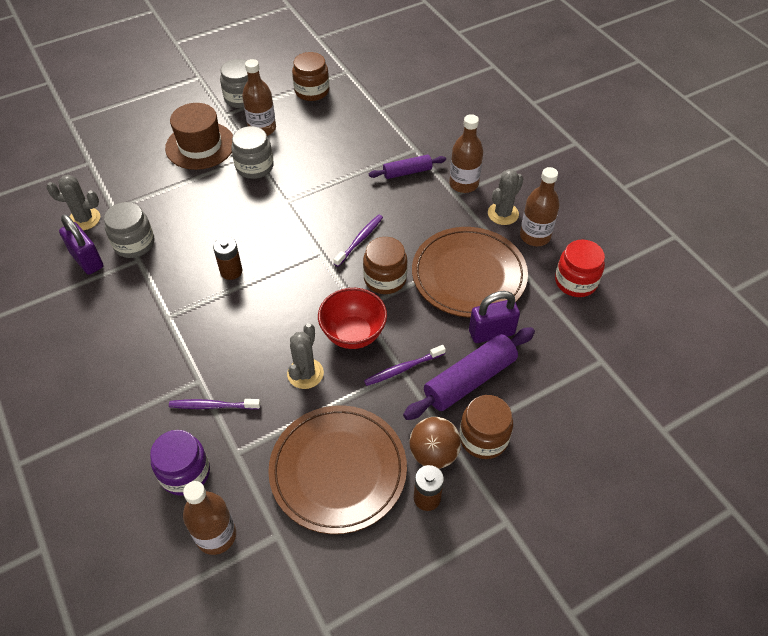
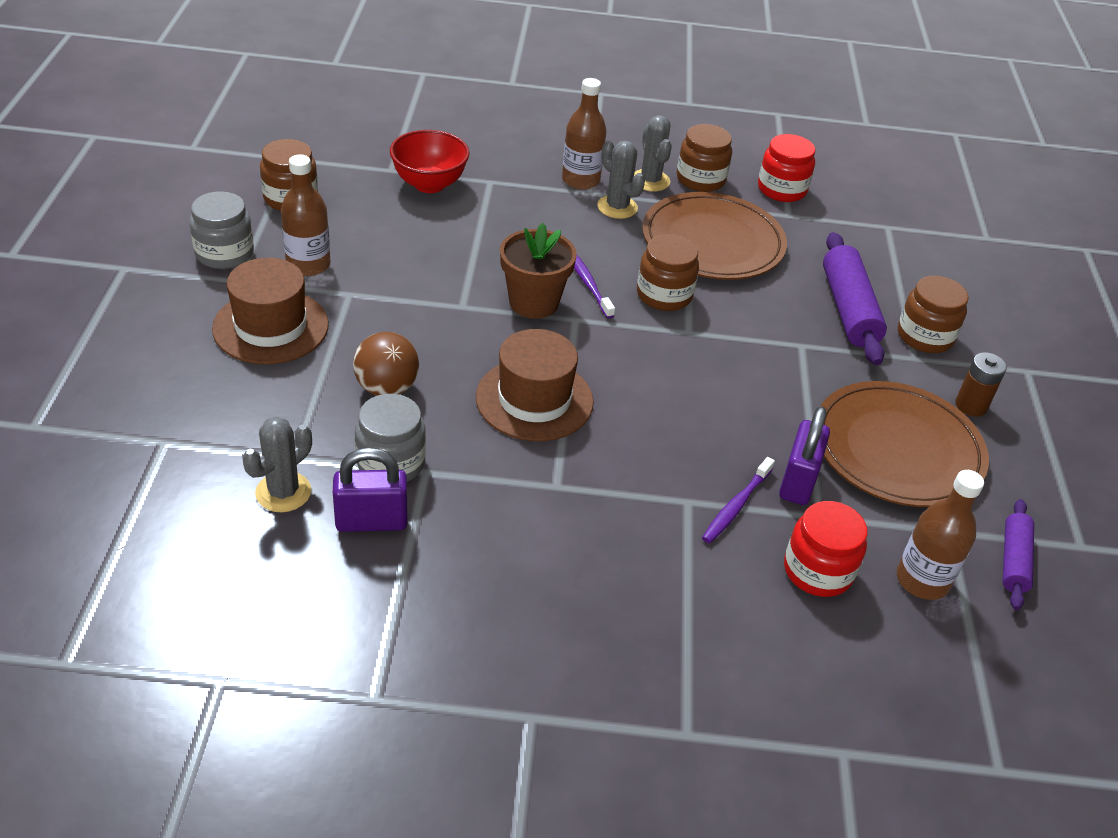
camera: 60 degrees left, 10 degrees down
(185, 473) = (817, 571): purple jar -> red jar
(231, 271) = (534, 399): brown battery -> brown hat
(254, 167) = (371, 301): grey jar -> none
(305, 373) = (748, 413): grey cactus -> grey cactus (617, 207)
(317, 227) = (534, 302): none -> brown flower pot
(353, 334) = (722, 353): red bowl -> red bowl (429, 184)
(403, 369) = (799, 343): purple toothbrush -> none
(407, 172) = (519, 204): purple rolling pin -> purple rolling pin (1013, 560)
(433, 454) = (921, 376): brown ball -> brown ball (386, 388)
(491, 332) = (800, 267): purple padlock -> purple padlock (798, 482)
(535, 236) = (700, 179): brown bottle -> brown jar

